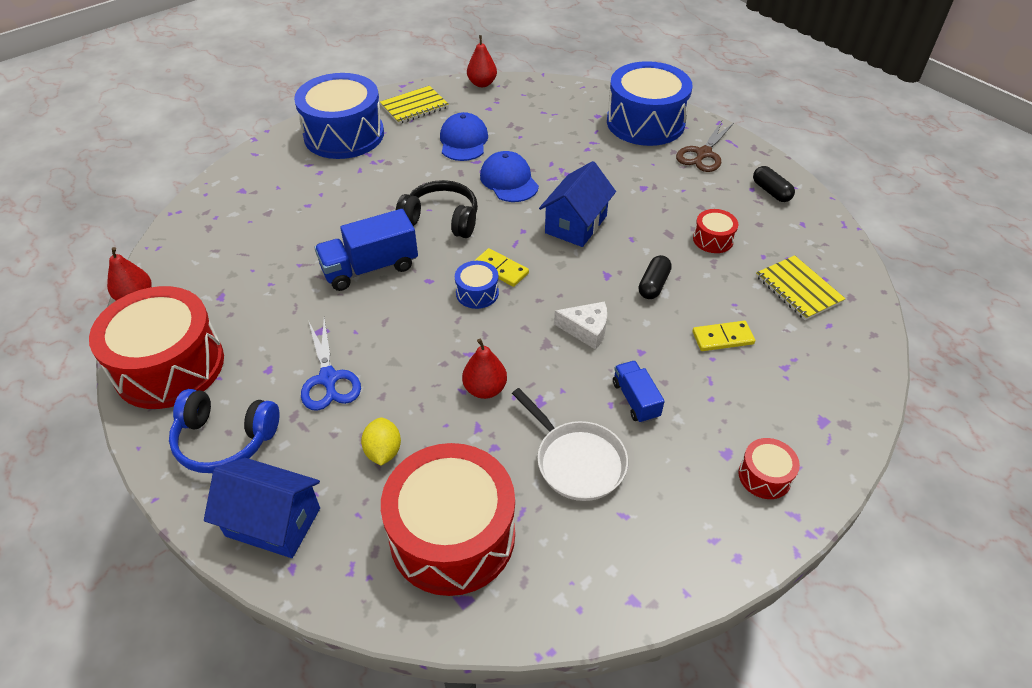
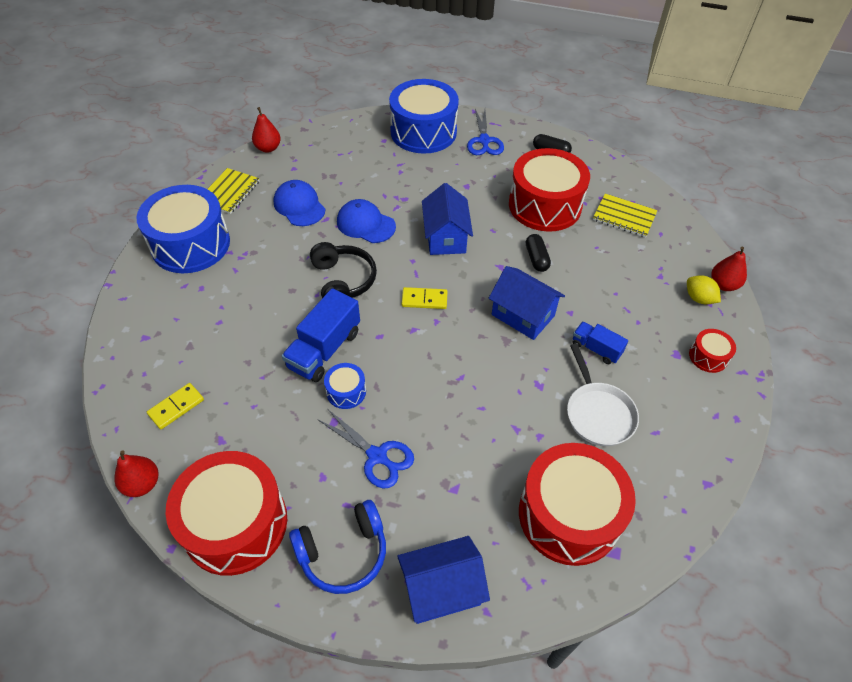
camera: 35 degrees left, 5 degrees up
(383, 451) = (469, 486): yellow lemon -> yellow lemon (698, 298)
(441, 219) = (343, 281): black headphones -> black headphones turned 90 degrees clockwise
(477, 293) = (424, 327): blue drum -> blue drum (346, 391)
(485, 389) = (495, 397): red pear -> red pear (723, 285)
(577, 461) = (598, 413): white pan -> white pan turned 60 degrees clockwise
(586, 330) = (523, 315): white cheese -> blue house
(703, 154) = (484, 141): brown scissors -> blue scissors
(713, 239) = (545, 205): red drum -> red drum, size x2.28
(722, 338) = (610, 275): yellow domino -> yellow domino (176, 407)

